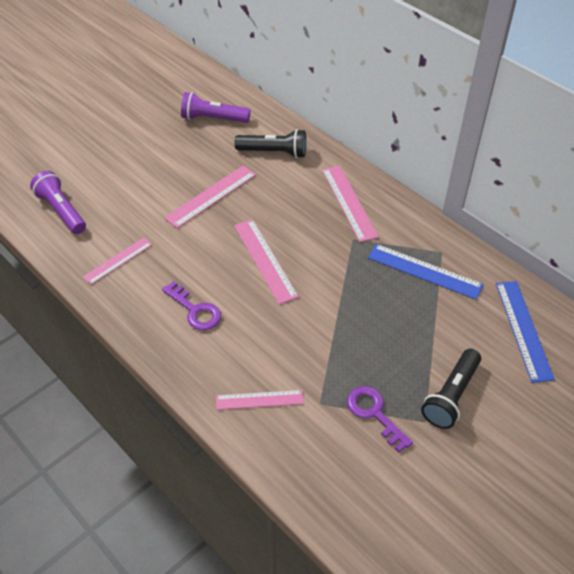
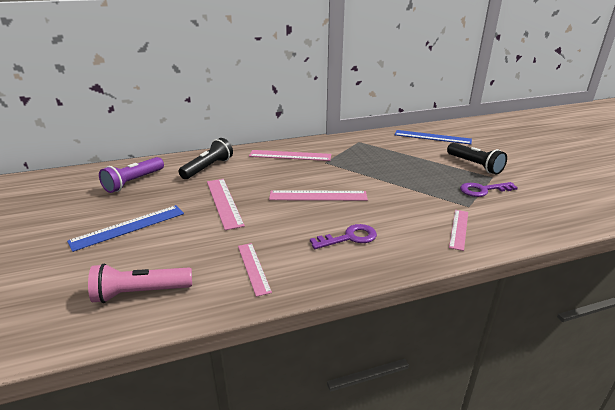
camera: 65 degrees left, 20 degrees down
(61, 211) = (140, 293): purple flashlight -> pink flashlight
(424, 271) = (371, 149): blue ruler -> blue ruler (128, 227)

